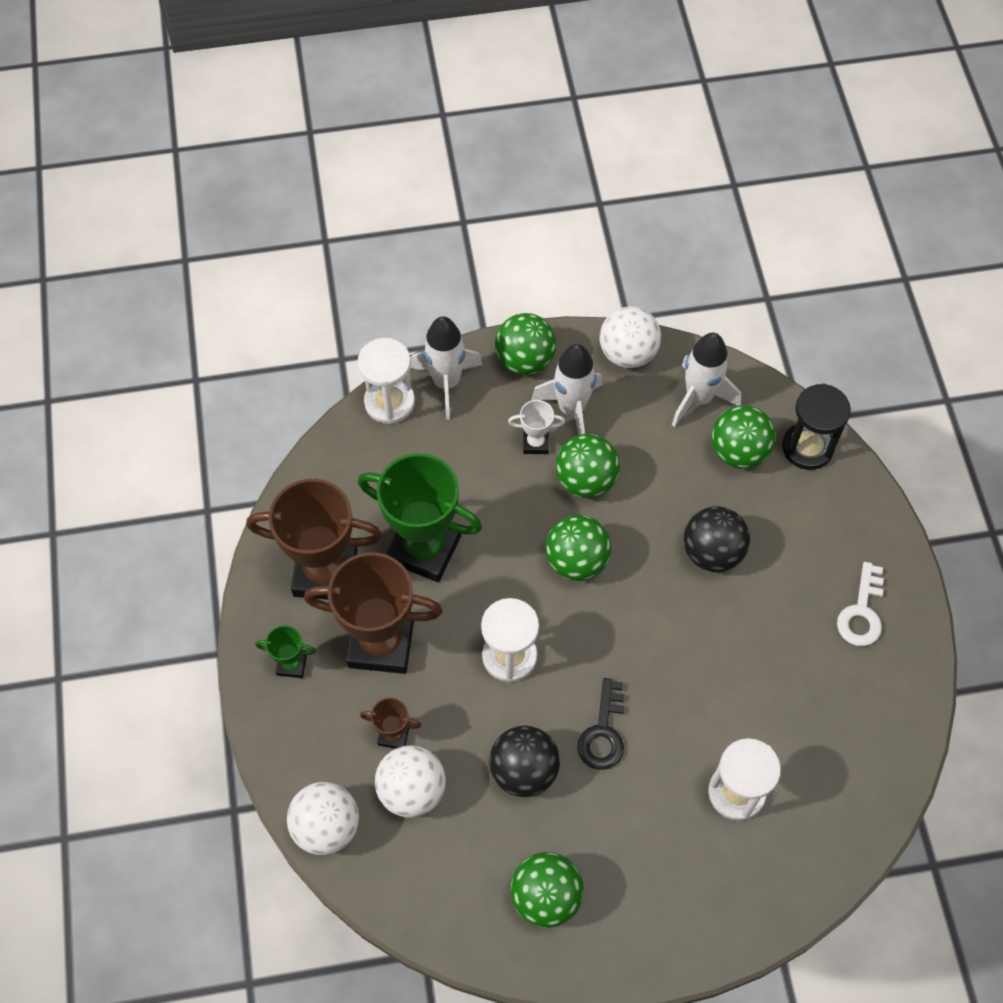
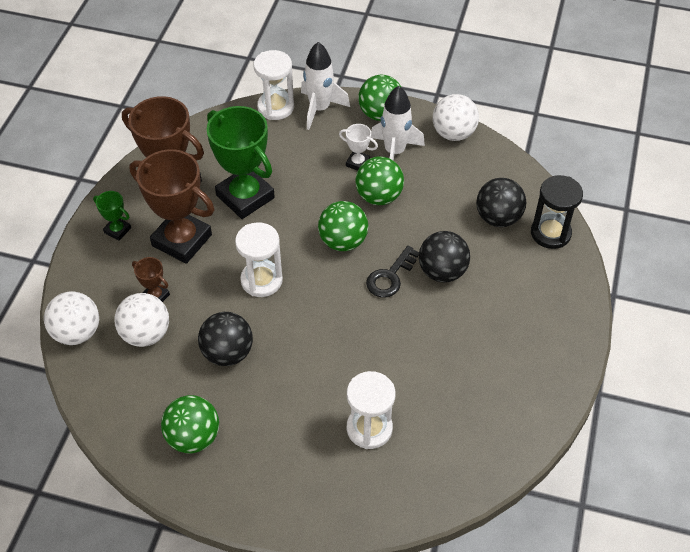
camera: 25 degrees right, 10 degrees down
(603, 732) = (297, 351): black key -> black key (390, 276)
(699, 398) = (488, 176): white rocket -> none
(738, 451) = (498, 218): green ball -> black ball
(861, 612) = (532, 350): white key -> none

